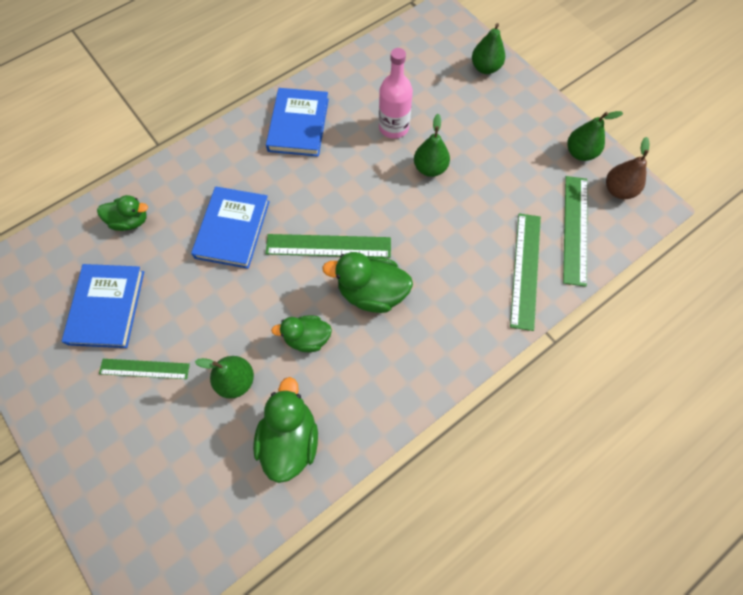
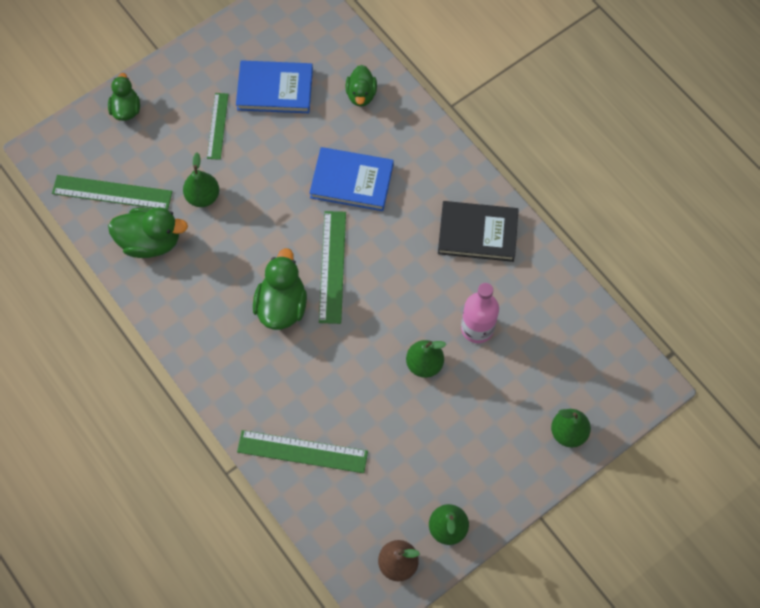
camera: 90 degrees right, 0 degrees up
(298, 125) = (477, 233): blue book -> black book
(307, 338) = (239, 251): green duck -> green duck (126, 109)
(575, 229) = (349, 508): green ruler -> green ruler (112, 192)

